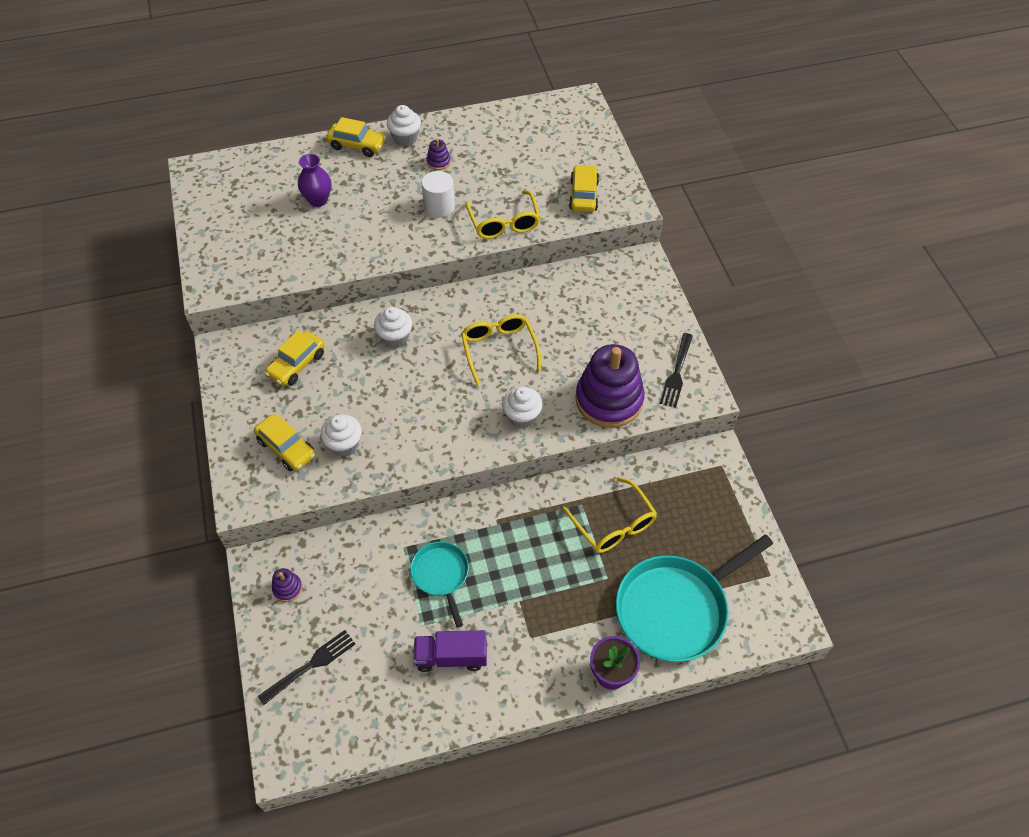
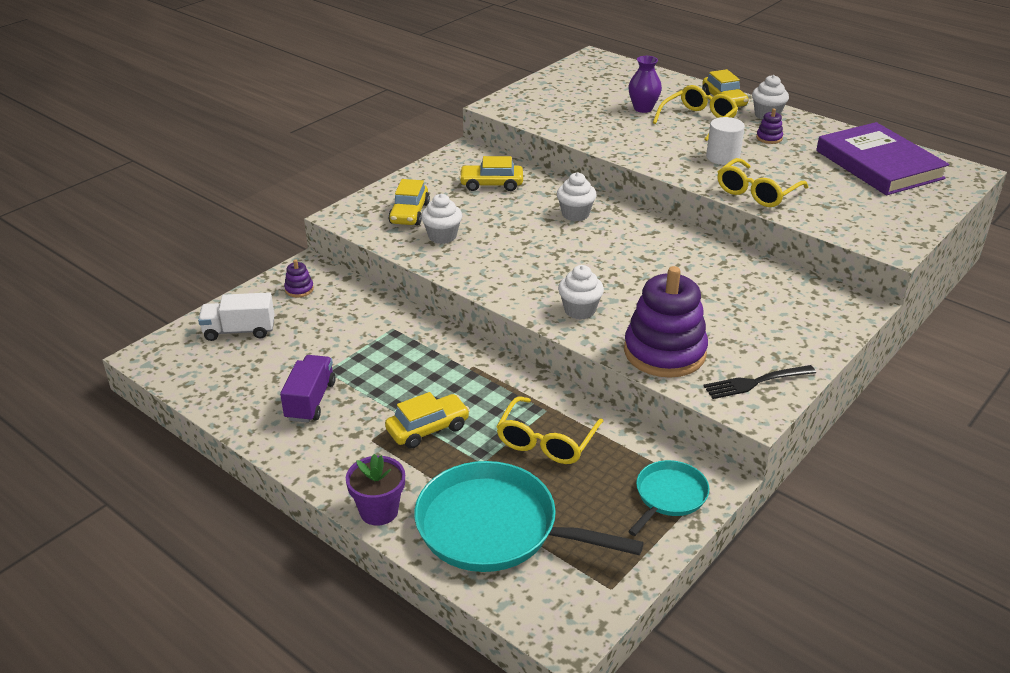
camera: 55 degrees right, 20 degrees down
(310, 666) = (239, 331): black fork -> white truck
(441, 575) = (385, 360): turquoise pan -> turquoise pan (669, 496)
(451, 657) = (310, 401): purple truck -> purple truck turned 45 degrees clockwise
(499, 350) = (634, 268): yellow glasses -> yellow glasses (698, 120)
(530, 134) = (879, 164): none -> purple book
(583, 195) = (858, 218): yellow car -> yellow car (428, 429)

